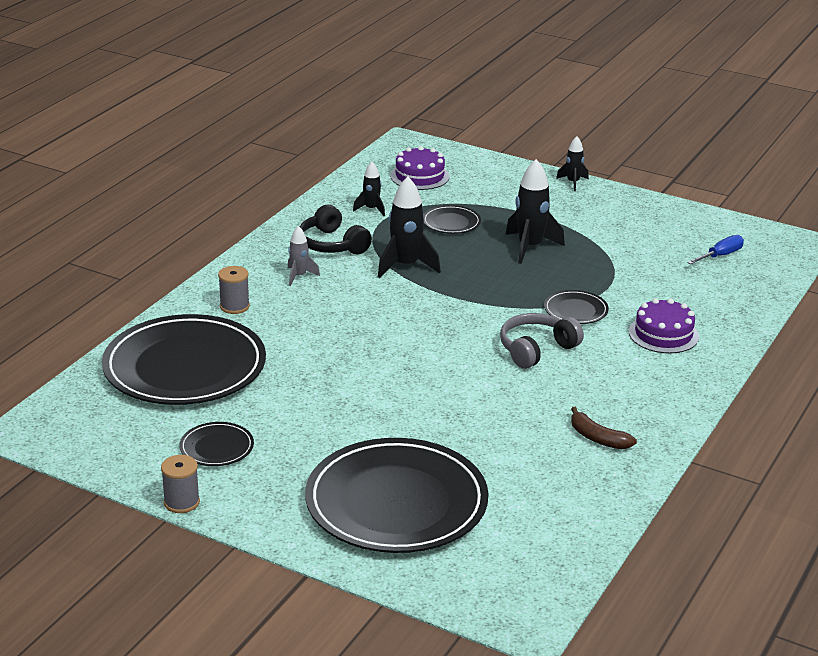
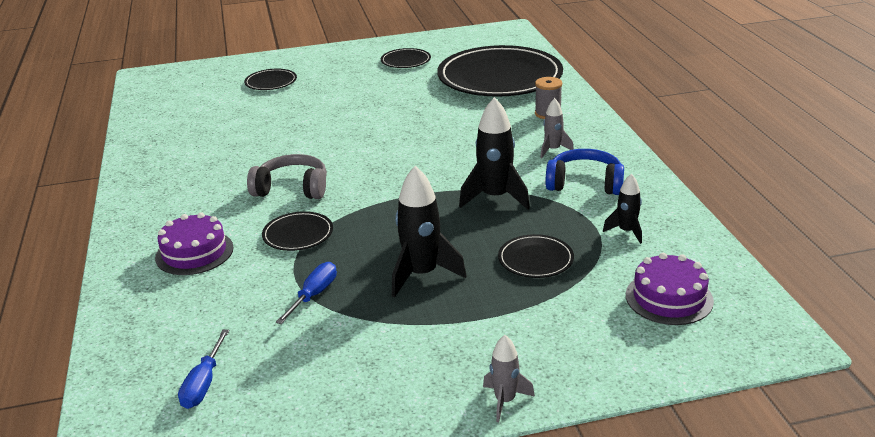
camera: 140 degrees right, 0 degrees up
(181, 502) = (380, 42): grey spool -> none
(332, 244) = (585, 183): black headphones -> blue headphones
(396, 502) = (271, 82): black plate -> black plate, size x0.42
(536, 349) = (292, 188): grey headphones -> grey headphones turned 90 degrees counterclockwise
(573, 182) = (505, 401): black rocket -> grey rocket
(598, 438) = (180, 157): brown banana -> none
(610, 268) = (314, 295): none -> blue screwdriver

